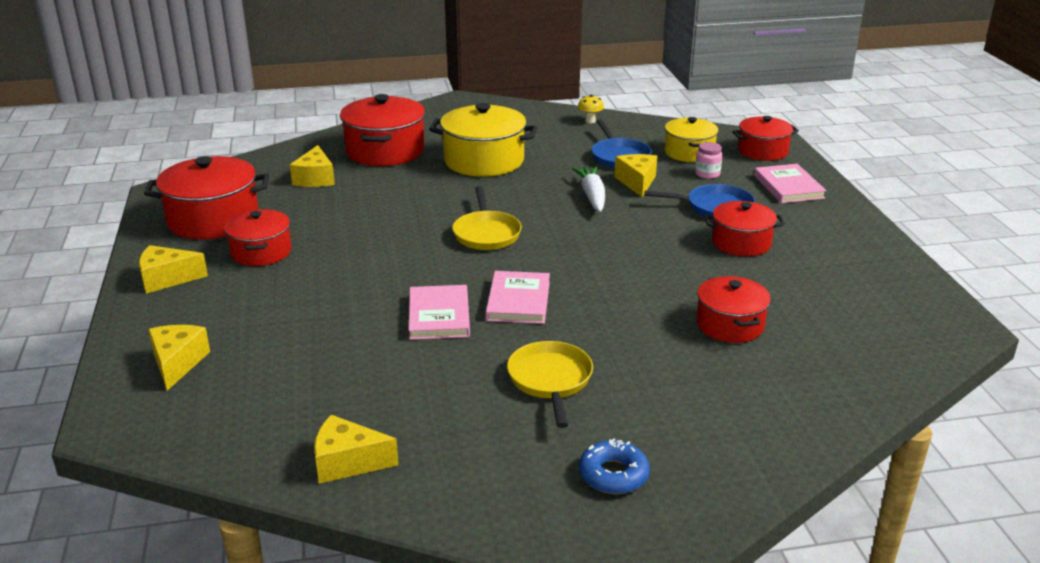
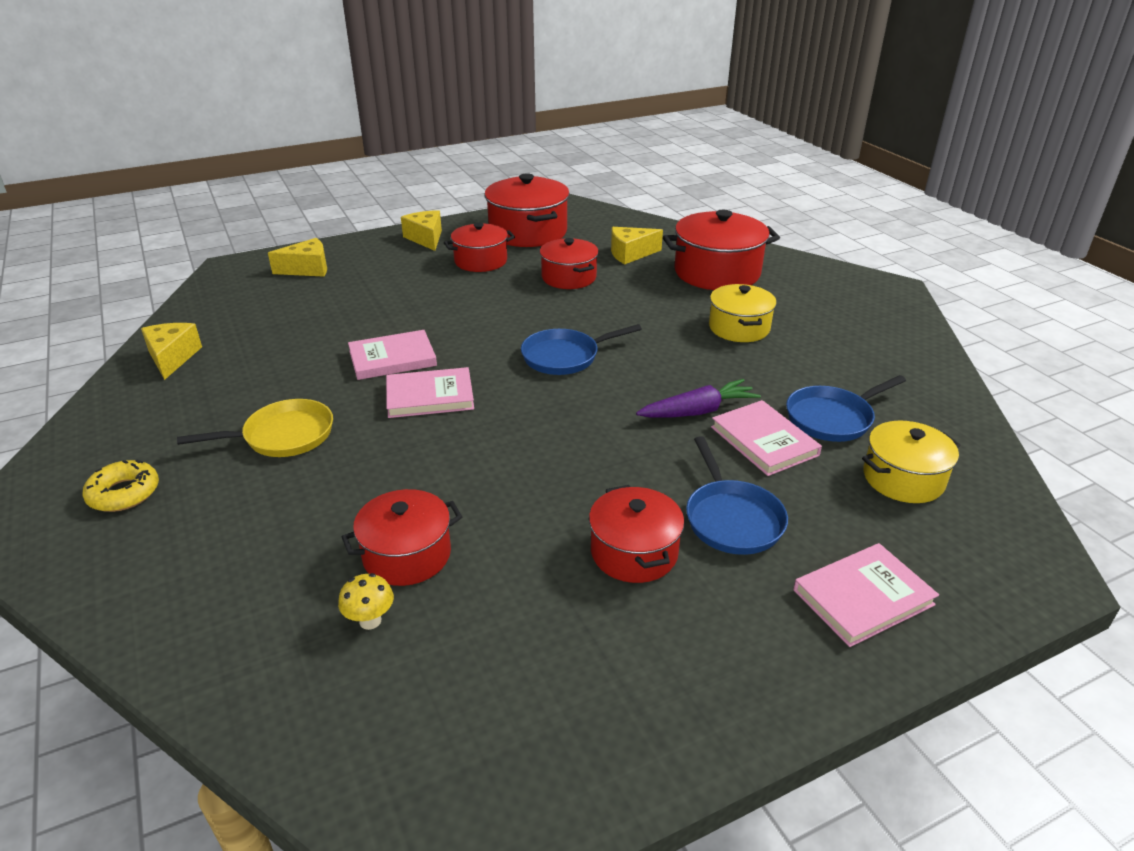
camera: 75 degrees right, 5 degrees up
(484, 161) = (739, 328): yellow pot -> yellow pot, size x0.63
(486, 233) = (565, 356): yellow pan -> blue pan
(590, 121) = (928, 381): yellow mushroom -> yellow mushroom (370, 621)
(592, 196) = (698, 411): white carrot -> purple carrot
(613, 475) = (124, 493): blue donut -> yellow donut
(637, 182) = (764, 441): yellow cheese -> pink book
(707, 174) = (840, 503): pink jar -> none
(762, 151) = (983, 559): red pot -> red pot (569, 277)

